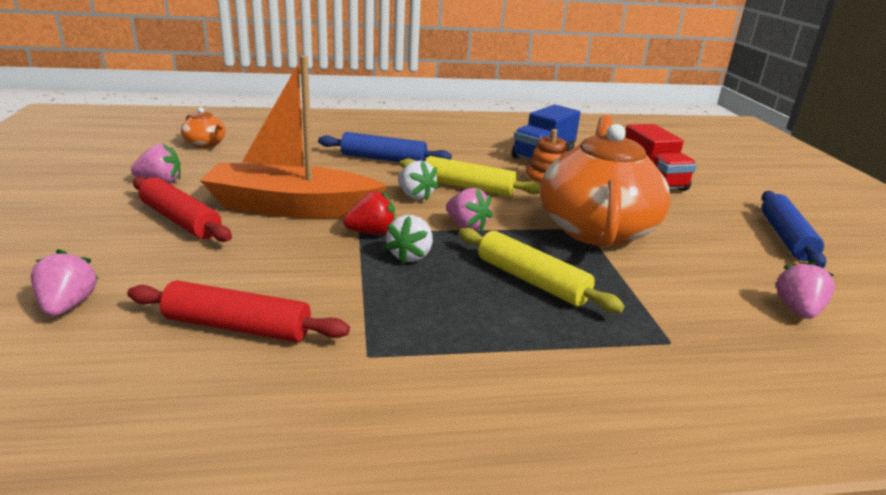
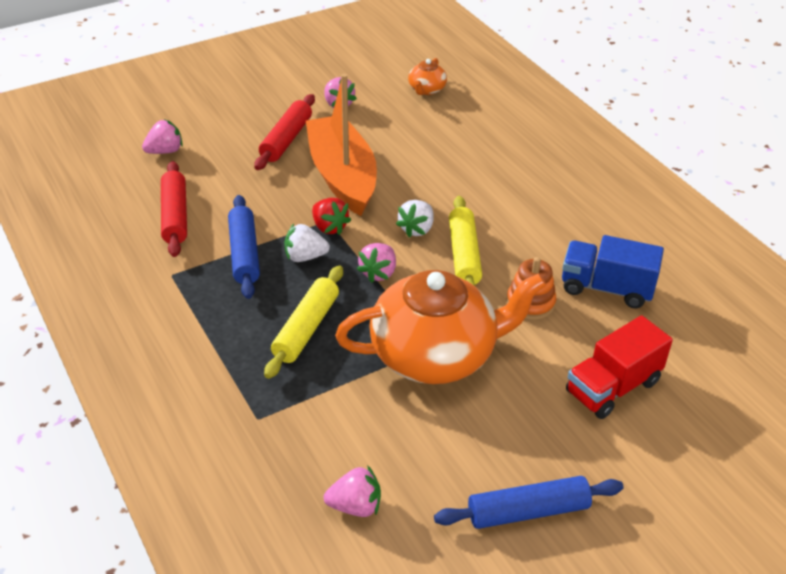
camera: 70 degrees right, 15 degrees up
(383, 159) = (485, 187): blue rolling pin -> blue rolling pin (244, 253)

